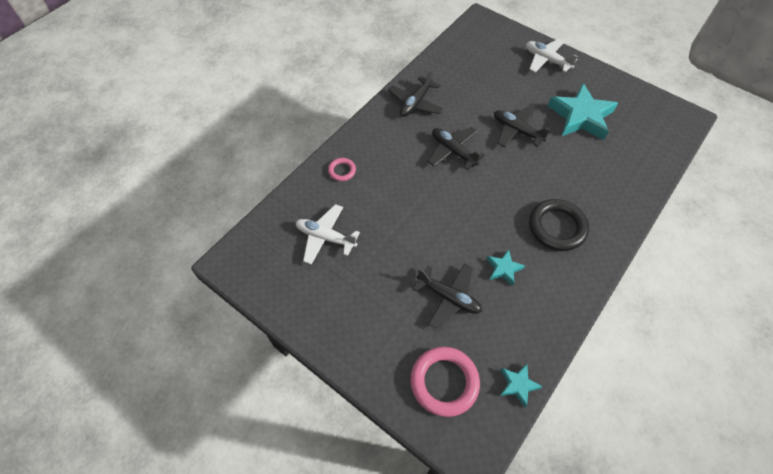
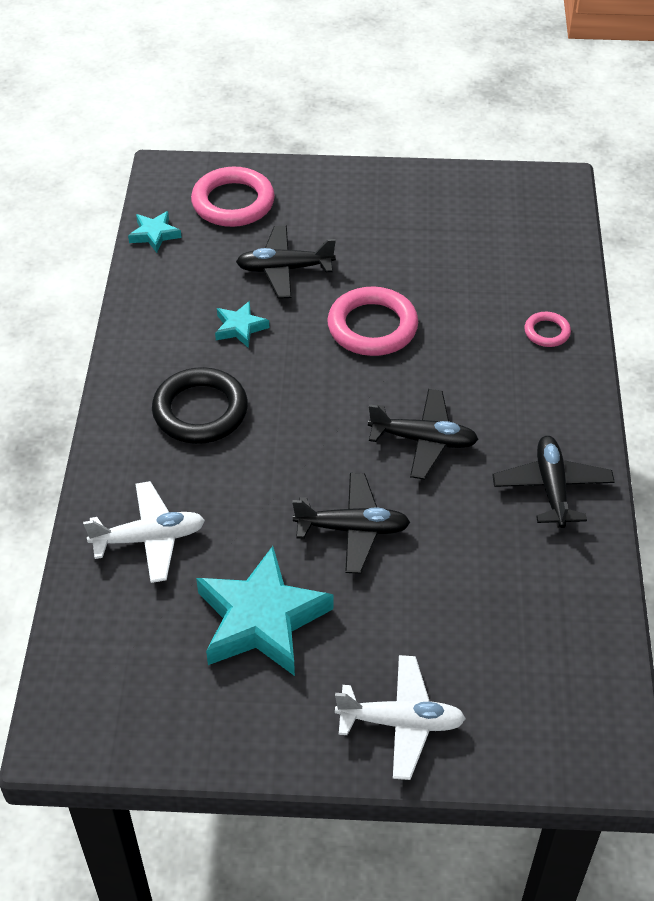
camera: 145 degrees right, 10 degrees down
(325, 237) = (481, 254): white plane -> white plane (149, 539)
(428, 225) = (372, 327): none -> pink ring

